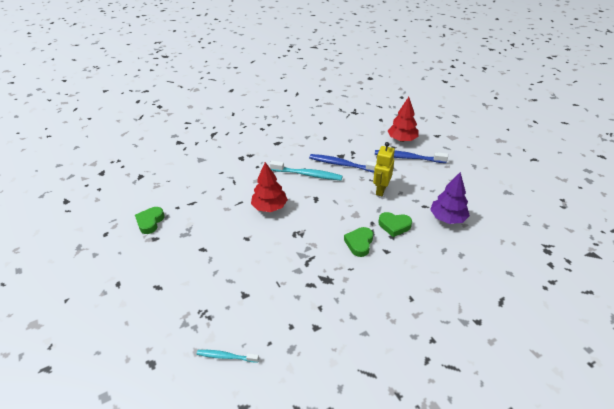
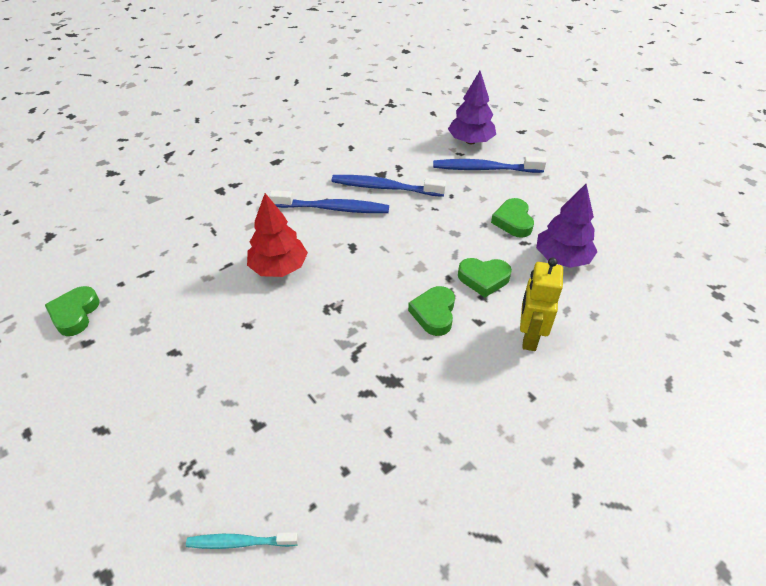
camera: 10 degrees left, 5 degrees up
(307, 174) = (333, 208): turquoise toothbrush -> blue toothbrush
(381, 190) = (452, 223): yellow robot -> yellow robot (529, 337)
(402, 139) = (470, 141): red tree -> purple tree
(420, 192) = (513, 221): none -> green heart

